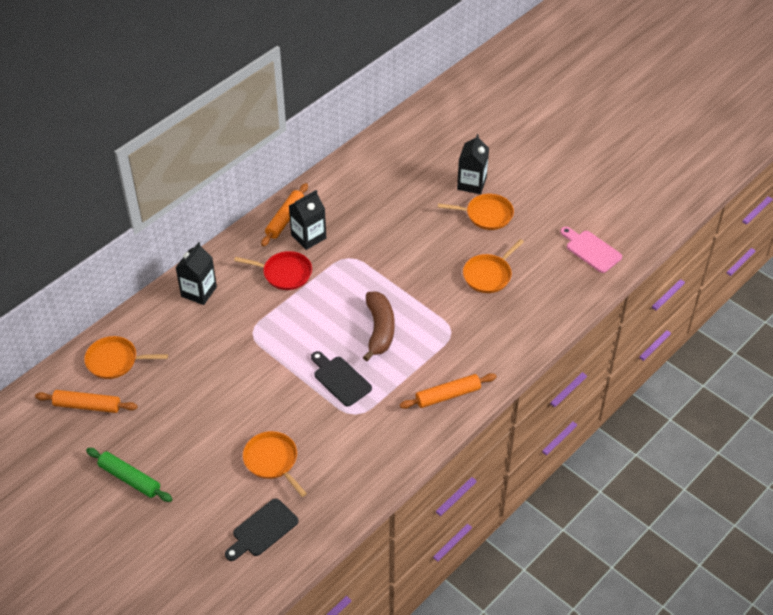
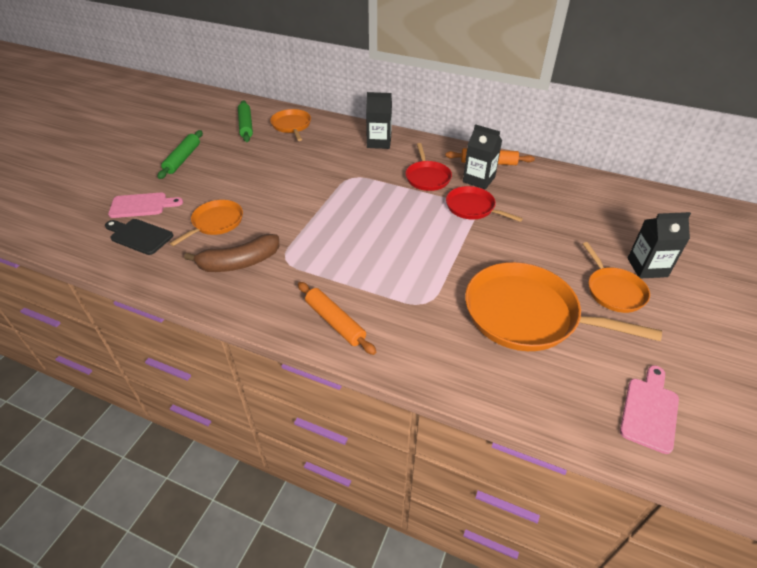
camera: 70 degrees right, 5 degrees down
(87, 406) = (246, 126): orange rolling pin -> green rolling pin
(207, 525) = (142, 205): none -> pink cutting board
(340, 379) = (323, 239): black cutting board -> none
(348, 257) = (472, 208): none -> red pan
(379, 330) = (396, 249): brown banana -> brown banana (239, 263)
(489, 275) = (527, 314): orange pan -> orange pan, size x1.85

